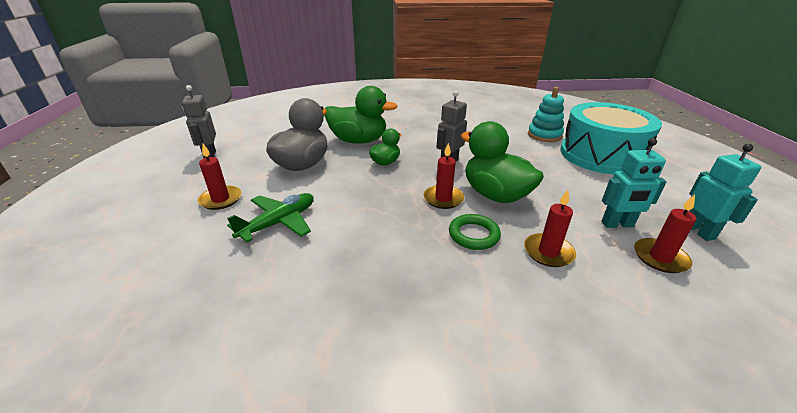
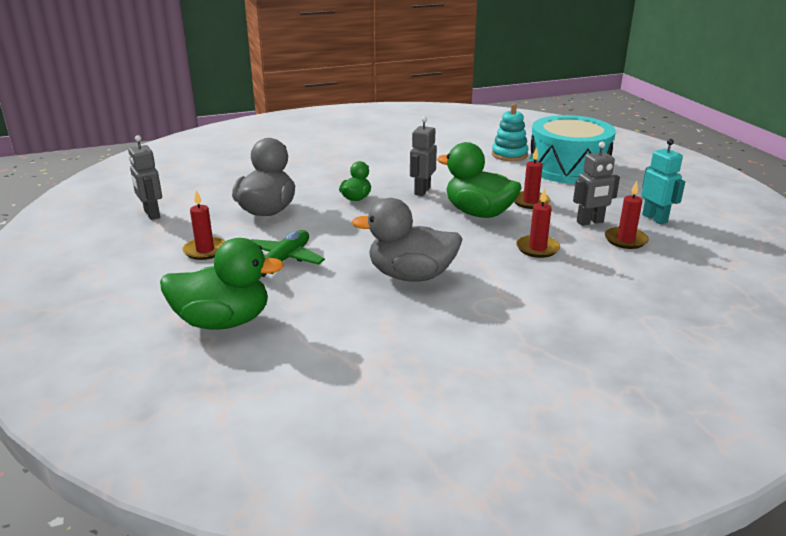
camera: 15 degrees left, 5 degrees down
(358, 141) = (313, 181): green duck -> green duck (223, 321)
(392, 267) = (411, 276): none -> grey duck
(443, 199) = (431, 222): red candle -> red candle (530, 202)
(473, 235) = (471, 245): green ring -> none
(617, 224) = (590, 222): turquoise robot -> grey robot

